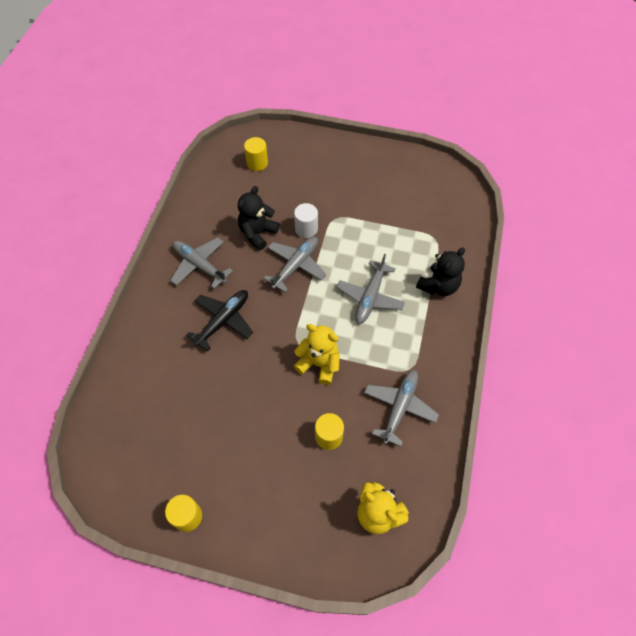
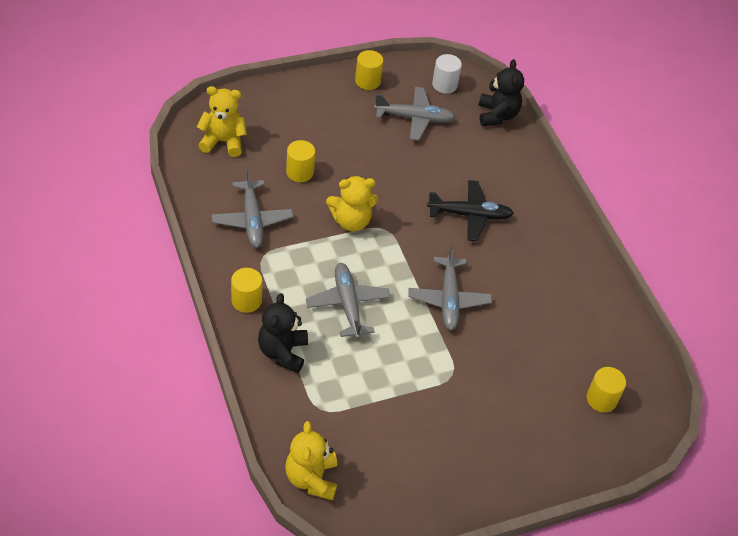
camera: 140 degrees right, 10 degrees down
(199, 265) = (541, 252): grey plane -> grey plane (414, 118)
(223, 321) = (469, 215): black plane -> black plane turned 90 degrees counterclockwise
(257, 233) = (518, 313): black teddy bear -> black teddy bear (497, 115)
(306, 229) = (473, 345): white cylinder -> white cylinder (444, 85)
(443, 337) = (246, 300): none -> yellow cylinder
(465, 204) = (311, 478): none -> yellow teddy bear

